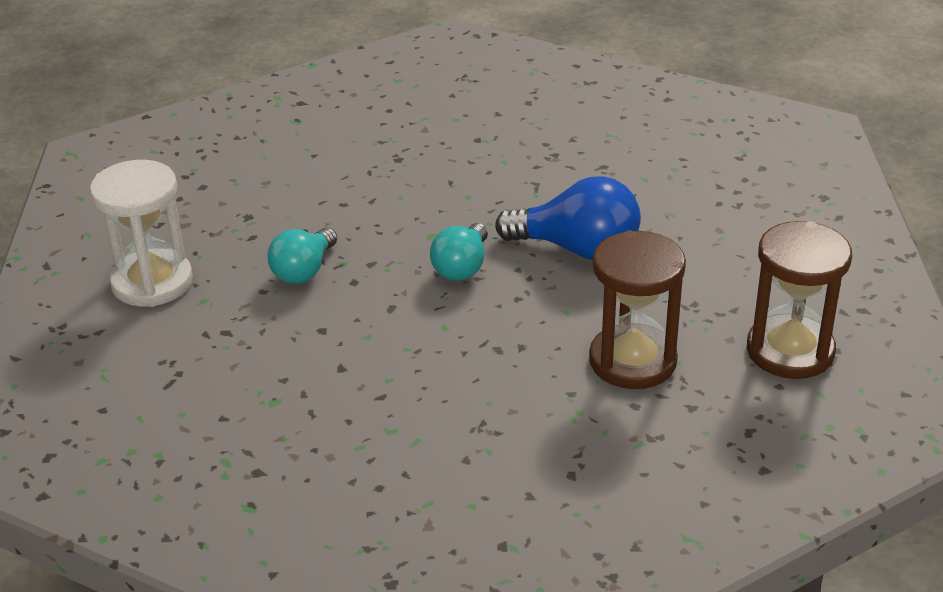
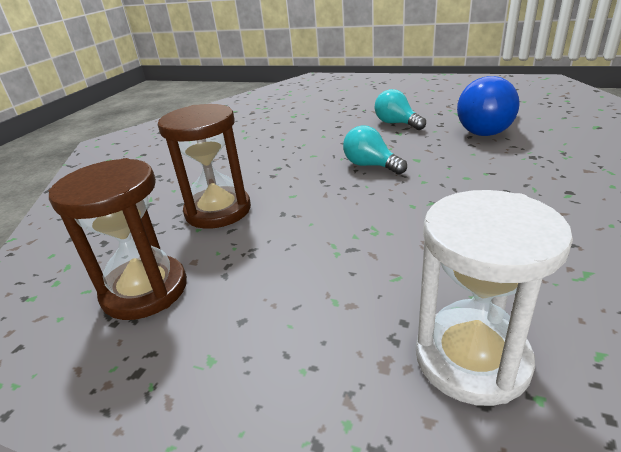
camera: 115 degrees right, 5 degrees down
(152, 282) = (407, 94): white hourglass -> white hourglass (471, 358)
(577, 249) = (365, 212): blue light bulb -> blue light bulb (488, 129)

